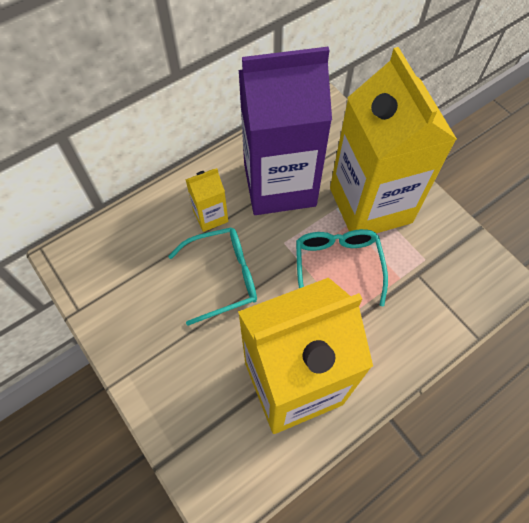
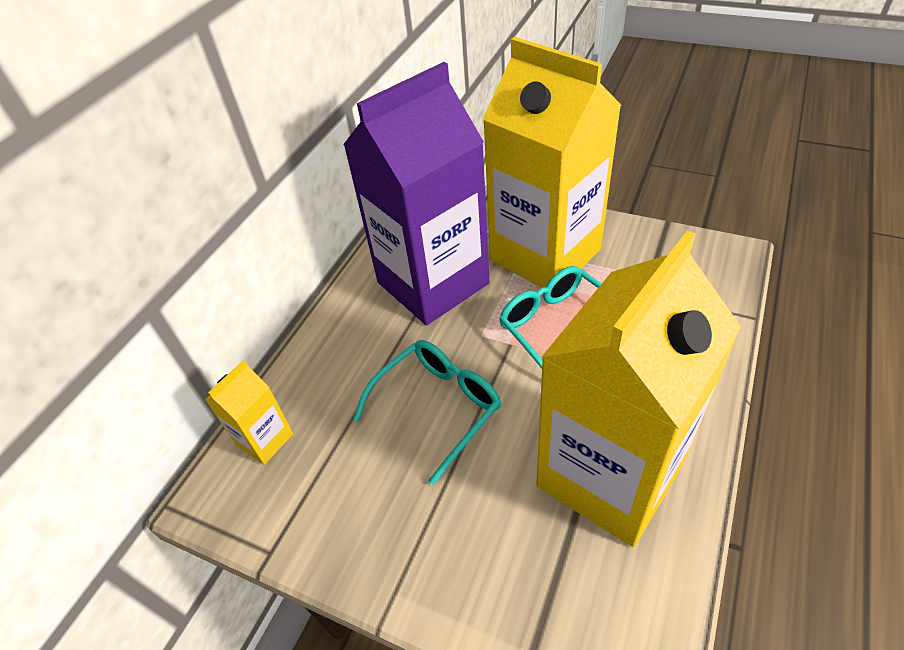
camera: 25 degrees left, 15 degrees down
(210, 216) = (375, 352): yellow carton -> yellow carton (265, 439)

